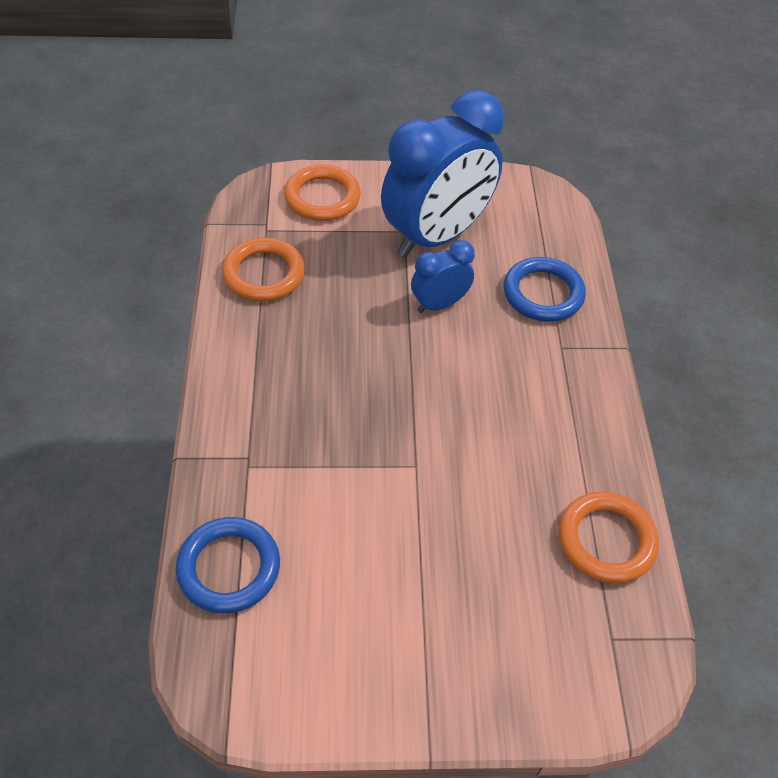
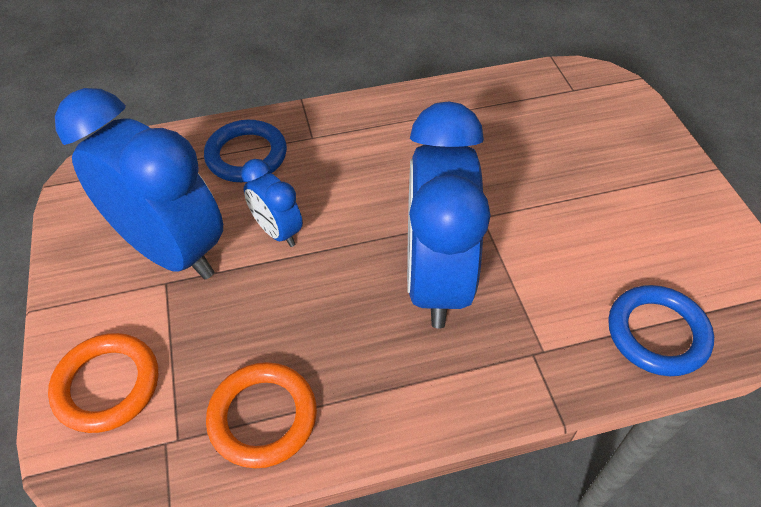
camera: 100 degrees left, 0 degrees up
(351, 407) = (436, 279): none -> blue clock
(606, 540) = (497, 97): orange ring -> none

